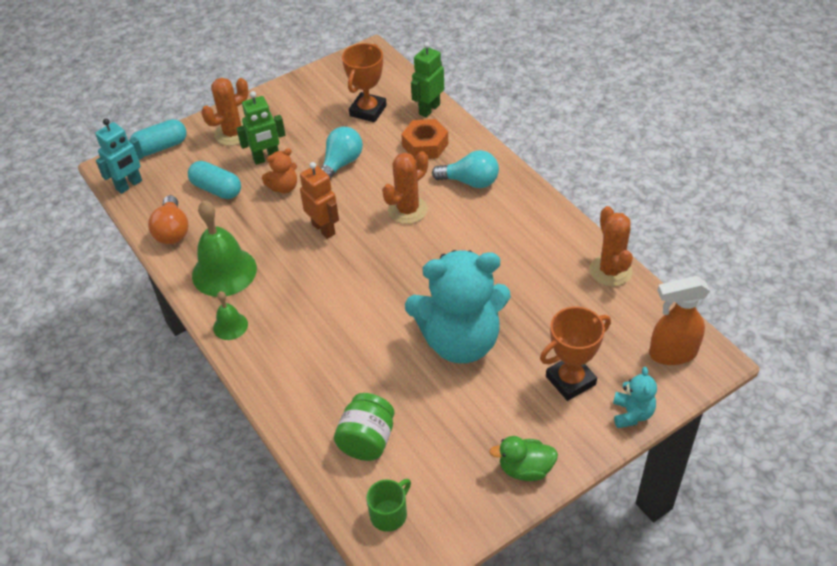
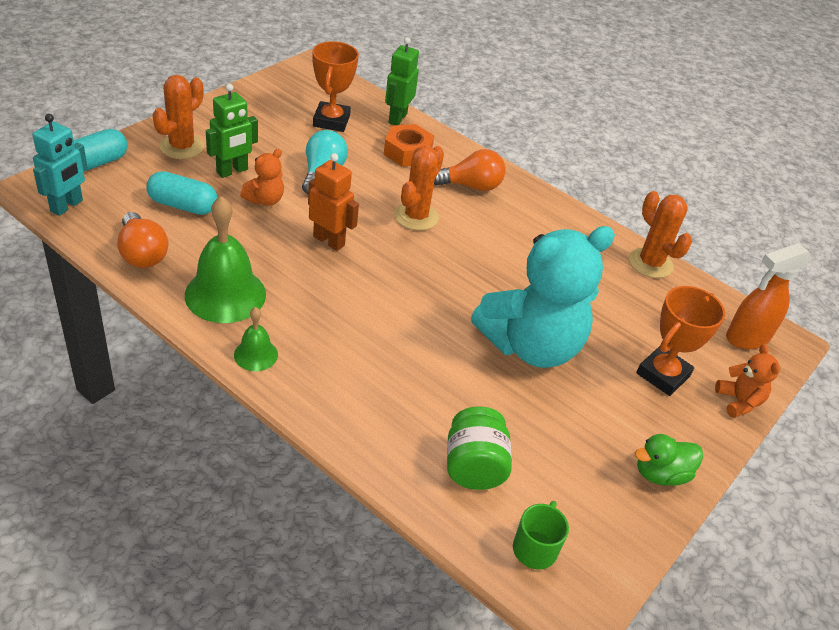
camera: 25 degrees left, 5 degrees down
(470, 182) = (471, 186): turquoise light bulb -> orange light bulb
(632, 414) = (738, 401): turquoise teddy bear -> orange teddy bear

